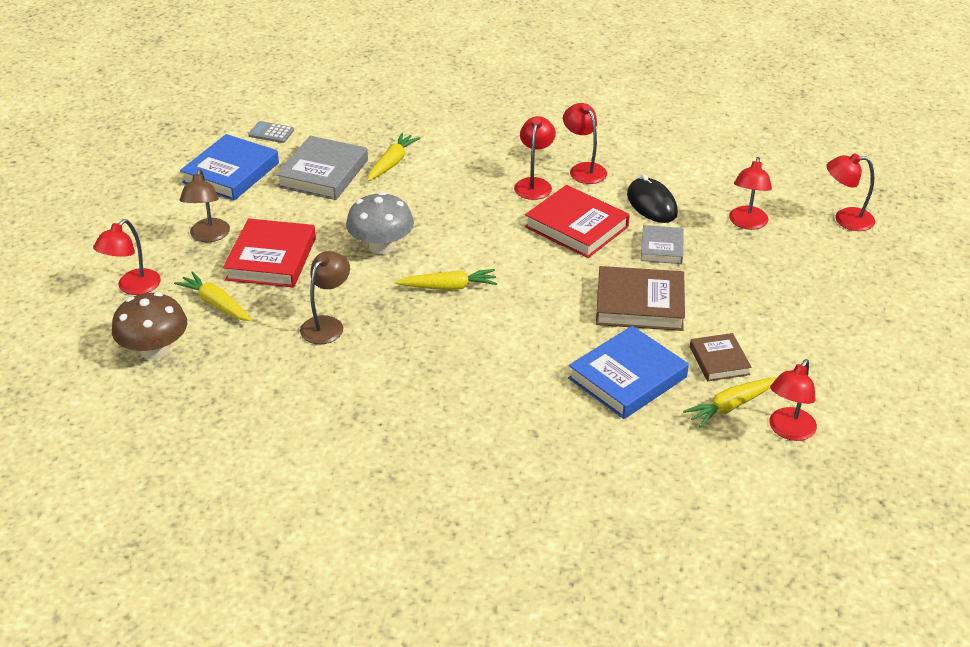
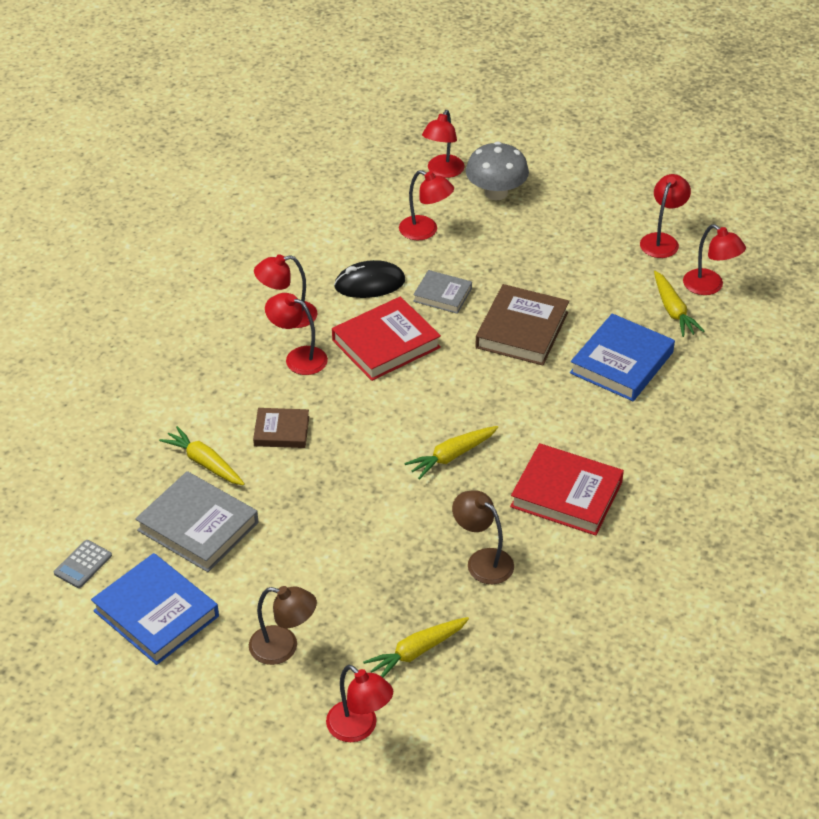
camera: 75 degrees left, 5 degrees up
(154, 350) = (481, 714): brown mushroom -> none
(271, 259) = (350, 594): red book -> red book (566, 494)
(381, 246) = (362, 497): grey mushroom -> grey mushroom (496, 193)
(449, 287) = (451, 456): yellow carrot -> yellow carrot turned 135 degrees counterclockwise
(627, 378) = (621, 362): blue book -> blue book turned 60 degrees clockwise
(719, 360) = (614, 301): brown book -> brown book (281, 431)
(844, 384) = (662, 240): none -> red lamp

